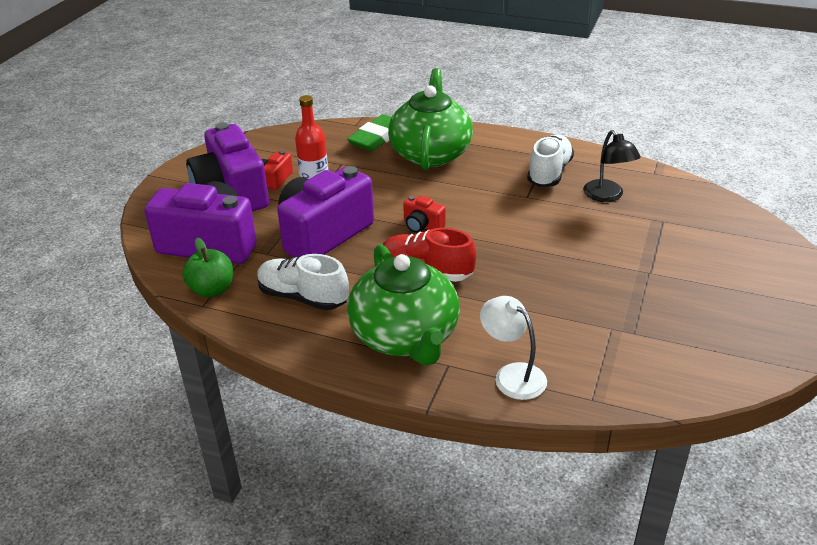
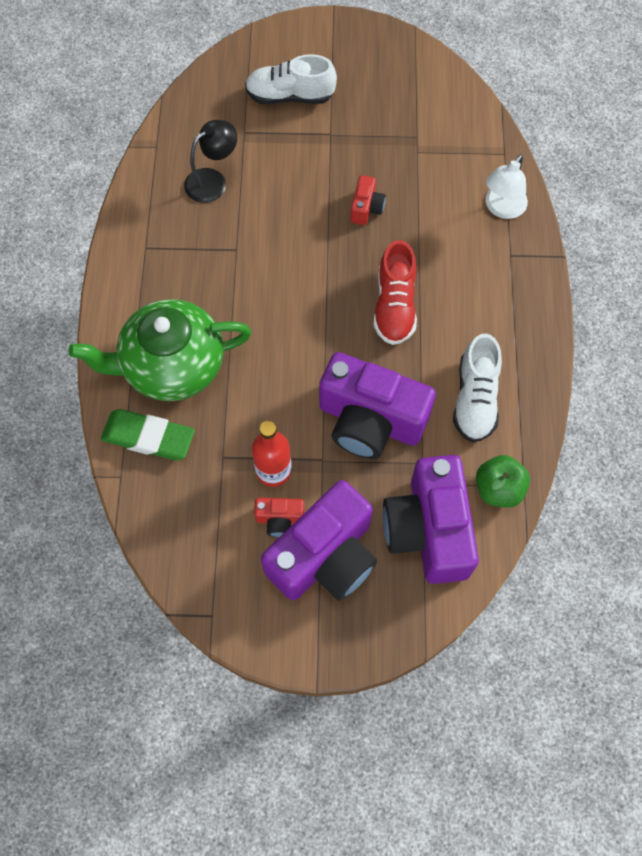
camera: 110 degrees left, 30 degrees up
(405, 337) = (491, 295): green teapot -> none
(422, 226) = (321, 331): red camera -> red camera (366, 208)
(549, 173) = (182, 238): white shoe -> white shoe (290, 96)

